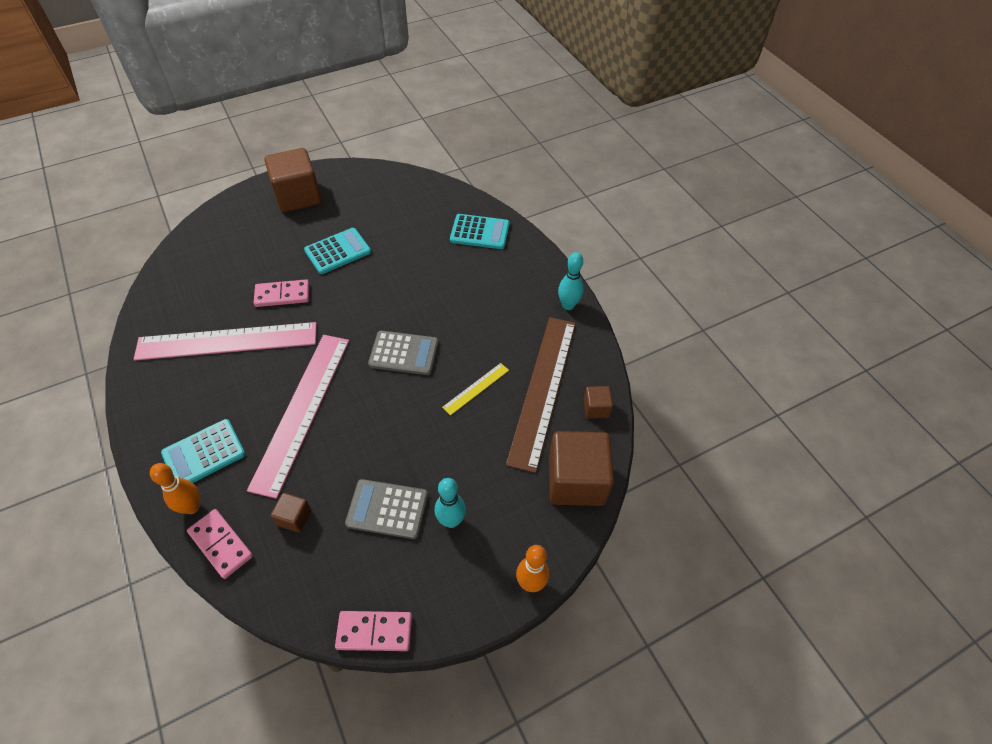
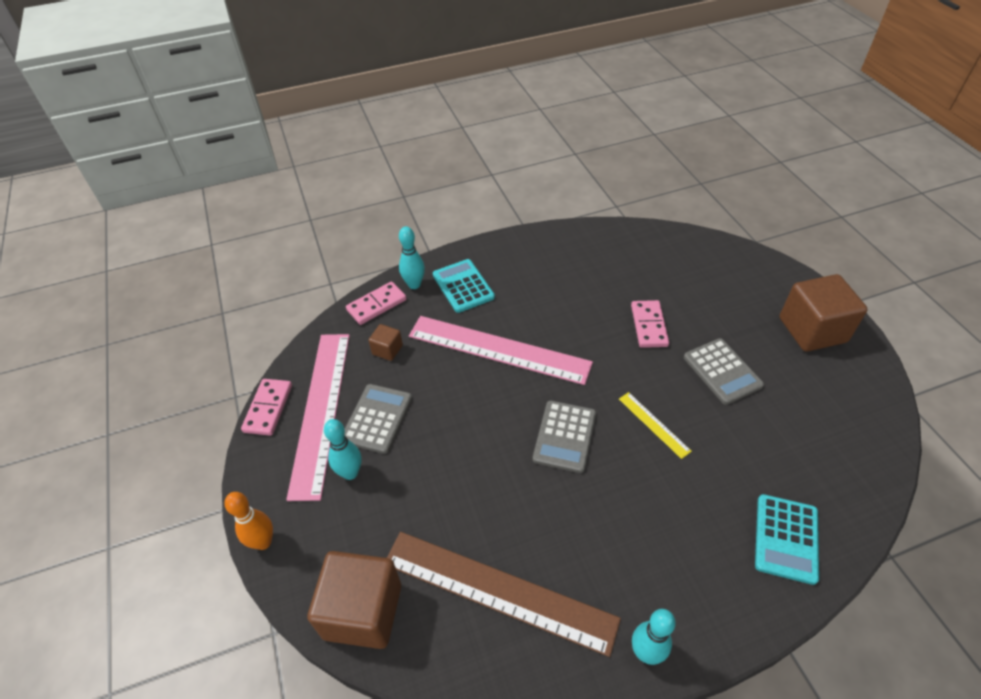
camera: 100 degrees right, 5 degrees down
(192, 507) = (414, 284): orange bowling pin -> turquoise bowling pin
(227, 341) = (586, 289): pink ruler -> pink ruler (321, 410)
(338, 251) = (722, 371): turquoise calculator -> grey calculator
(476, 388) = (508, 510): yellow ruler -> yellow ruler (653, 424)
(596, 408) = (460, 659): brown cube -> none

